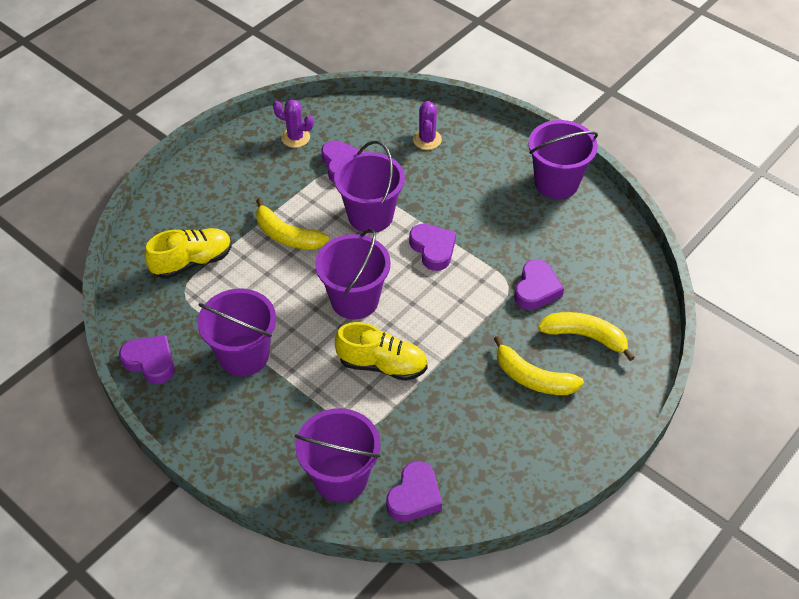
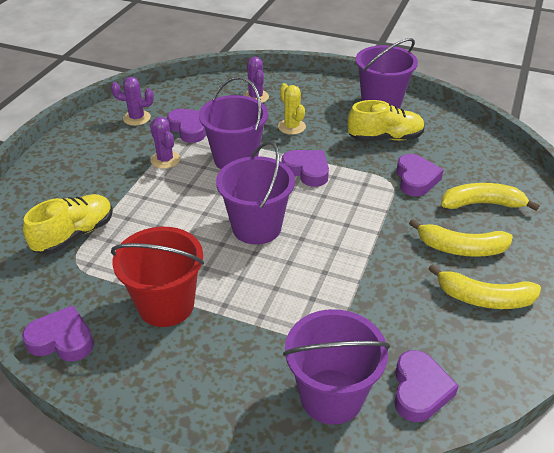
camera: 20 degrees left, 10 degrees down
(243, 355) = (166, 305): purple bucket -> red bucket
(287, 235) = (163, 191): yellow banana -> yellow banana (484, 298)
(303, 198) = (165, 160): none -> purple cactus
(382, 365) = (314, 275): yellow shoe -> yellow shoe (385, 138)
(445, 190) = (291, 127): none -> yellow cactus

